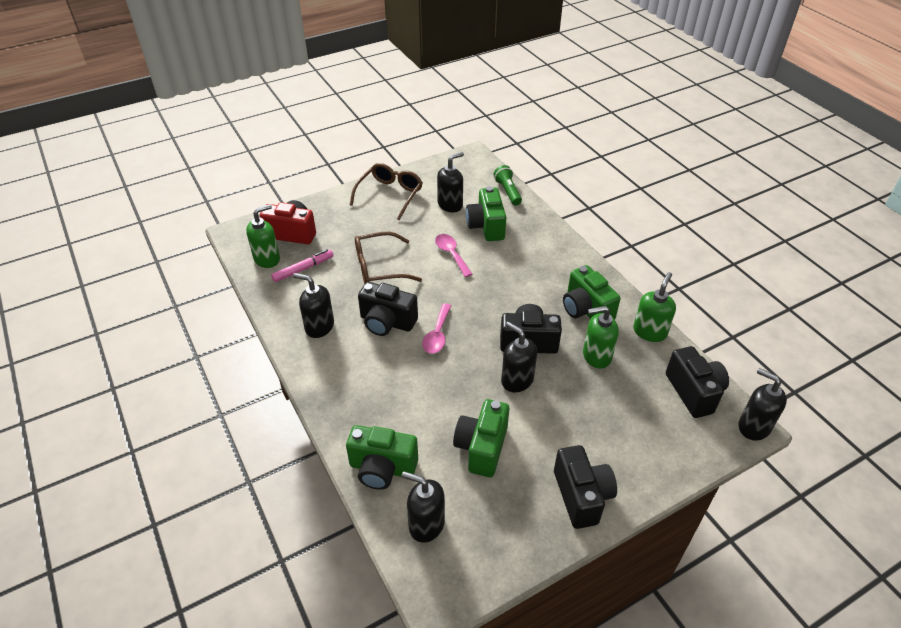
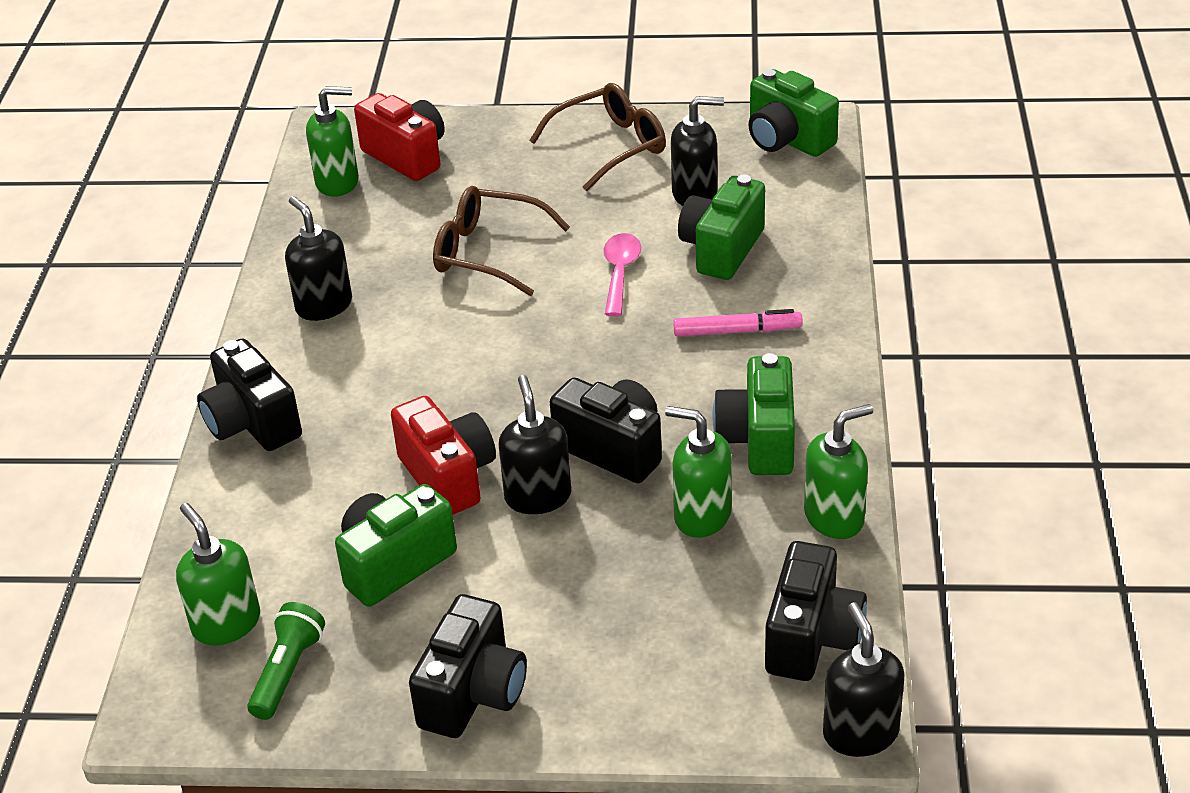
camera: 35 degrees right, 5 degrees down
(303, 269) = (375, 215): pink marker -> pink marker (737, 331)
(382, 468) = (235, 528): green camera -> green camera (787, 140)
(387, 322) = (424, 337): black camera -> black camera (252, 423)
(426, 524) = (226, 623): black soap dispenser -> green soap dispenser
(437, 335) = (481, 384): pink spoon -> none
(465, 389) = (448, 476): none -> red camera
(508, 191) = (817, 205): green flashlight -> green flashlight (287, 672)

